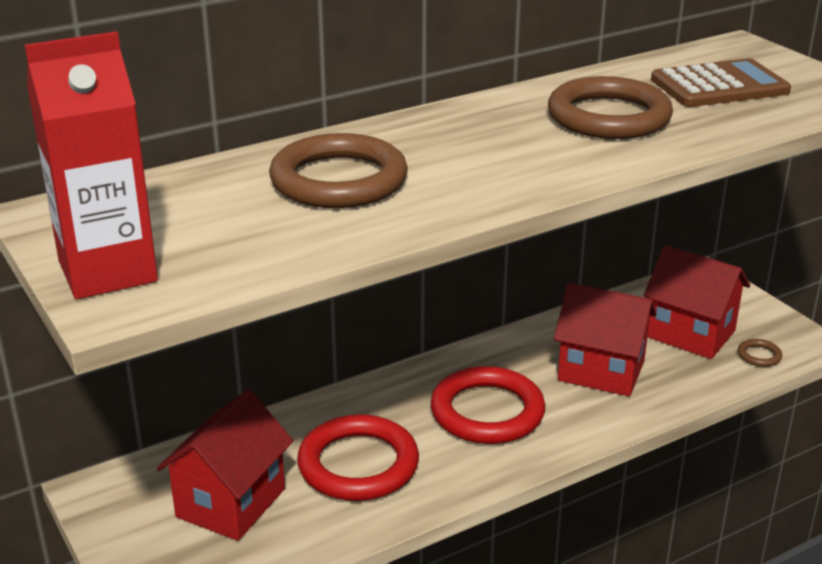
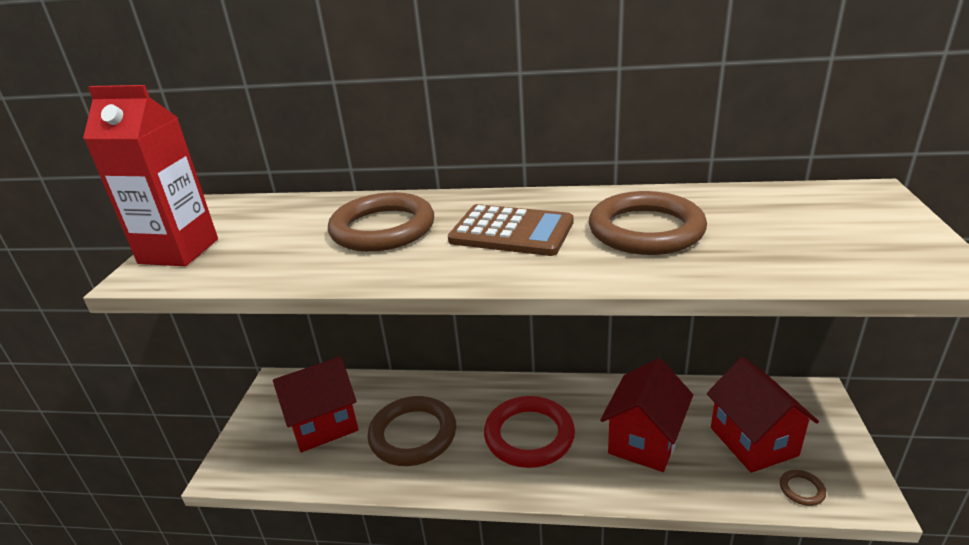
camera: 40 degrees right, 0 degrees up
(358, 464) = (413, 435): red ring -> brown ring
(601, 371) = (644, 441): red house -> red house turned 60 degrees clockwise
(719, 86) = (793, 226): brown calculator -> brown calculator (511, 232)

